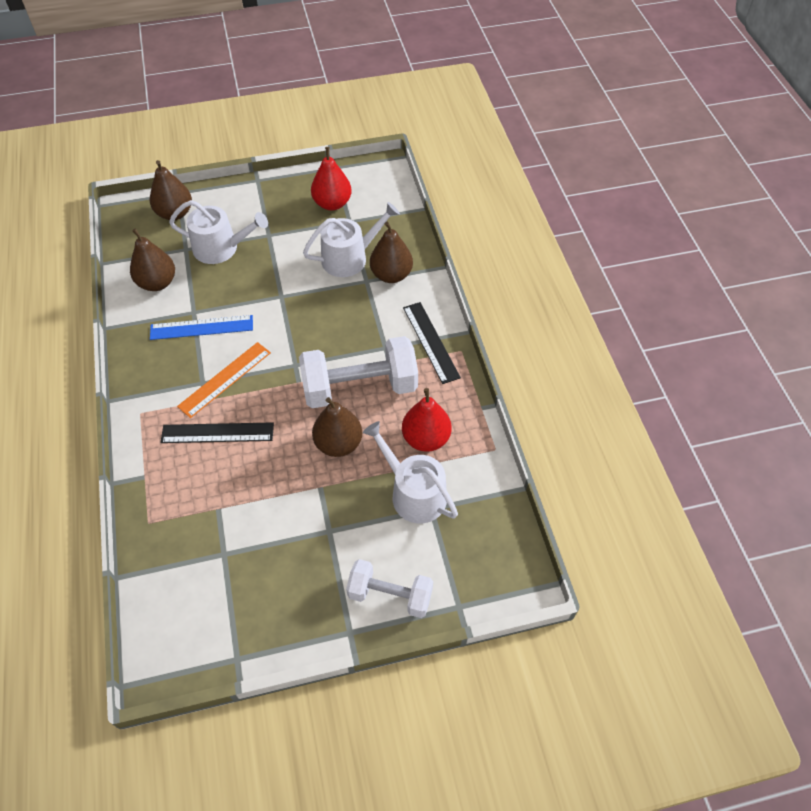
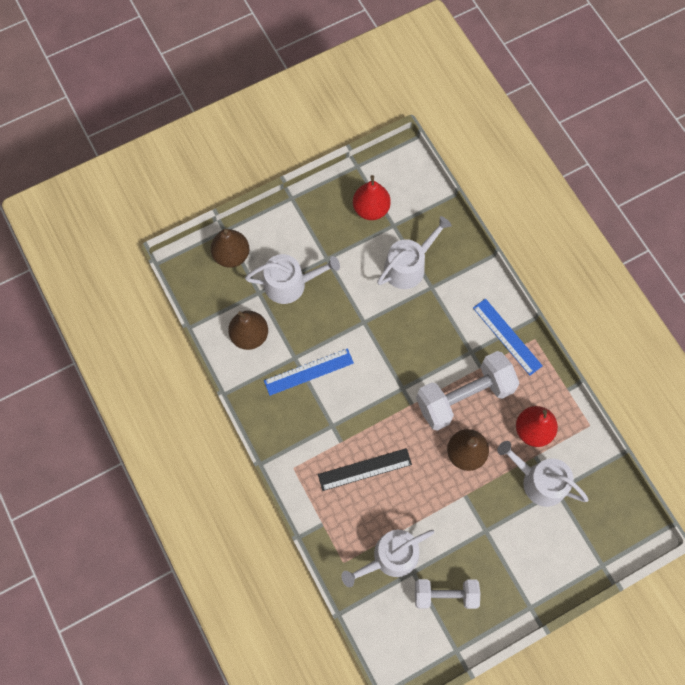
camera: 15 degrees left, 15 degrees up
(204, 531) = (390, 557): none -> white watering can
(225, 379) = (350, 417): orange ruler -> none
(390, 595) = (550, 570): white dumbbell -> white dumbbell (445, 594)
(391, 275) = (451, 275): brown pear -> none
(431, 342) = (507, 336): black ruler -> blue ruler

